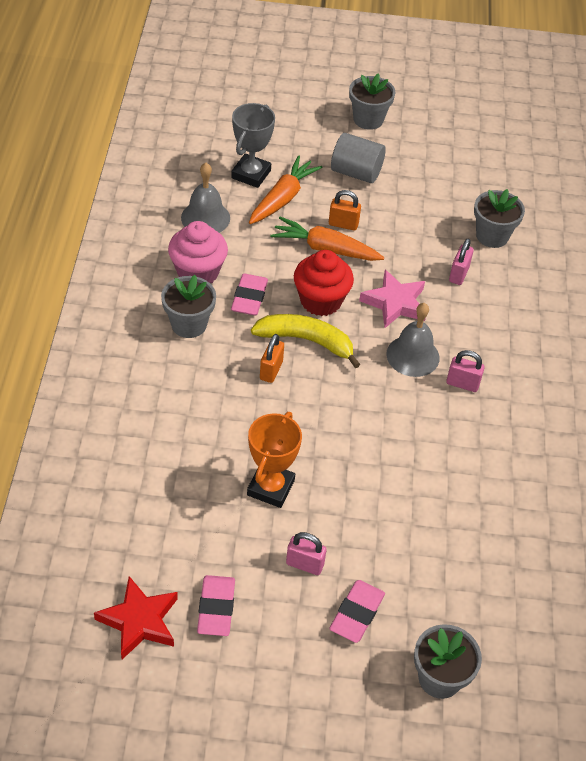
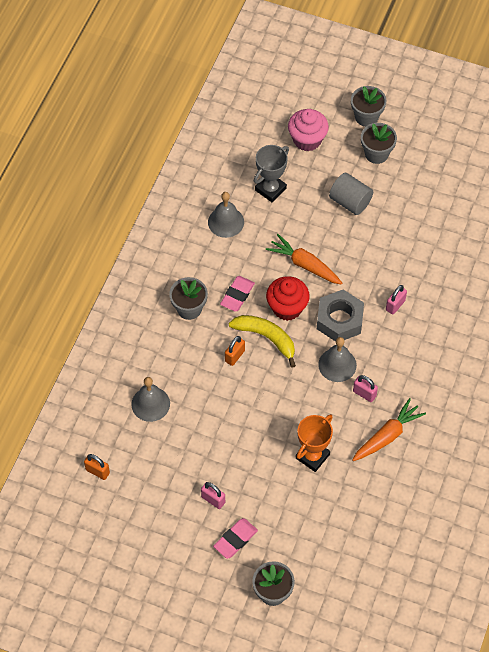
camera: 20 degrees right, 10 degrees up
(139, 621) = (100, 513): red star -> none
(171, 453) = (150, 404): none -> grey bell
(198, 272) = (207, 267): pink cupcake -> pink cupcake (307, 140)
(216, 608) = (149, 515): pink eraser -> none
(271, 487) = (208, 442): orange trophy -> orange trophy (312, 456)
(283, 198) = (287, 215): orange carrot -> orange carrot (387, 435)
(343, 224) = (325, 246): orange padlock -> orange padlock (97, 471)
(395, 303) = (339, 320): pink star -> grey nut
(492, 236) = (433, 277): grey flower pot -> grey flower pot (366, 117)

